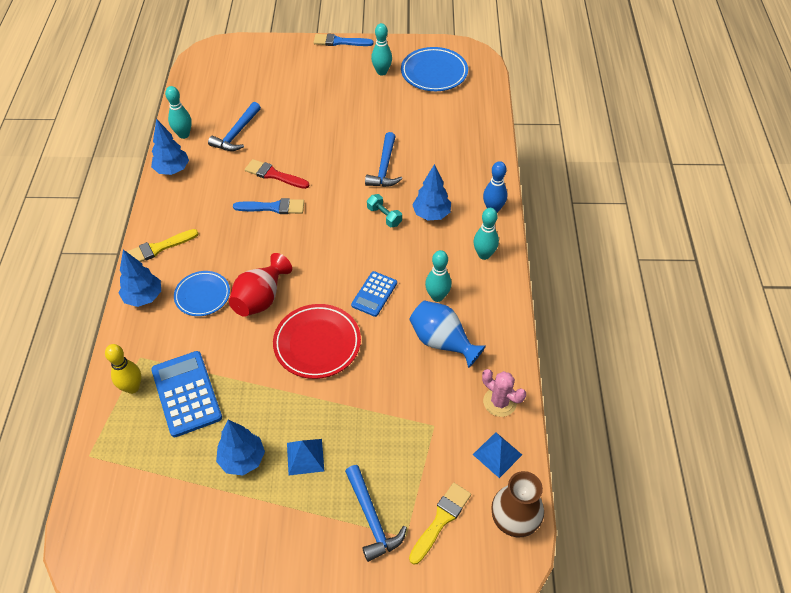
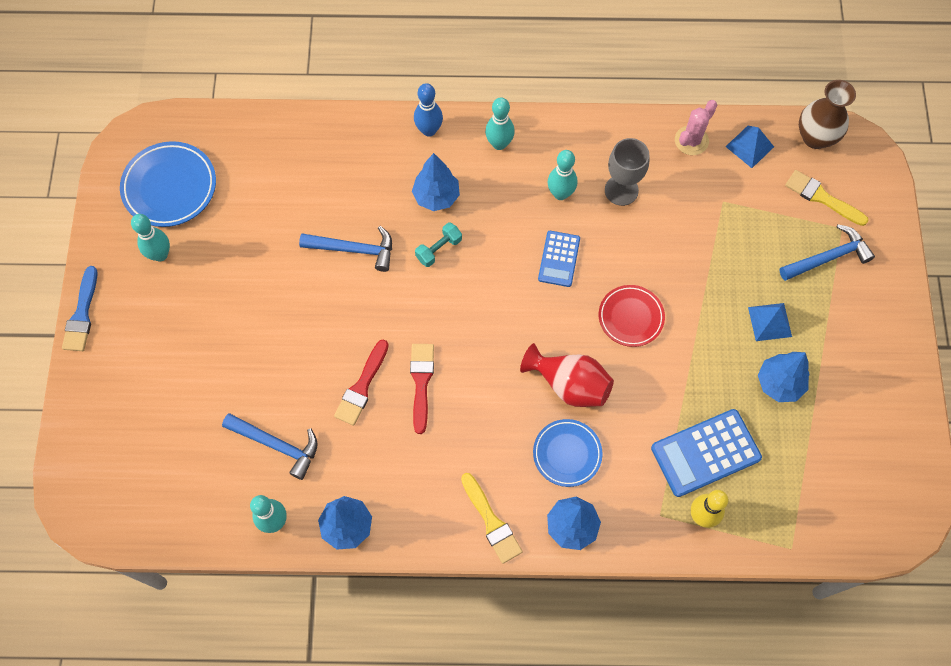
camera: 90 degrees left, 15 degrees up
(273, 207) = (421, 382): blue brush -> red brush
(317, 344) = (631, 317): red plate -> red plate, size x0.66
(374, 294) = (559, 259): blue calculator -> blue calculator turned 75 degrees clockwise
(442, 342) = (621, 190): blue vase -> grey goblet

